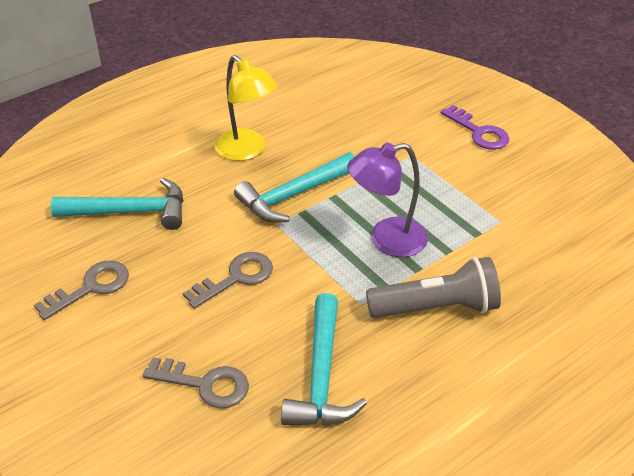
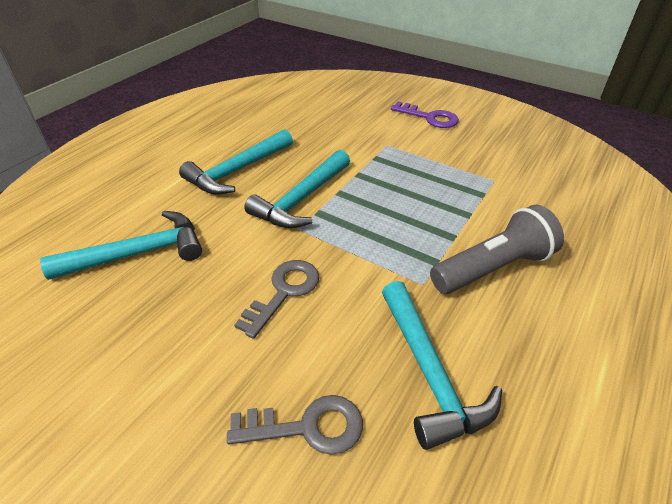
camera: 20 degrees left, 0 degrees up
(91, 287) = (120, 348): grey key -> none
(247, 151) = (237, 171): yellow lamp -> turquoise hammer
(386, 240) = (409, 218): purple lamp -> none

